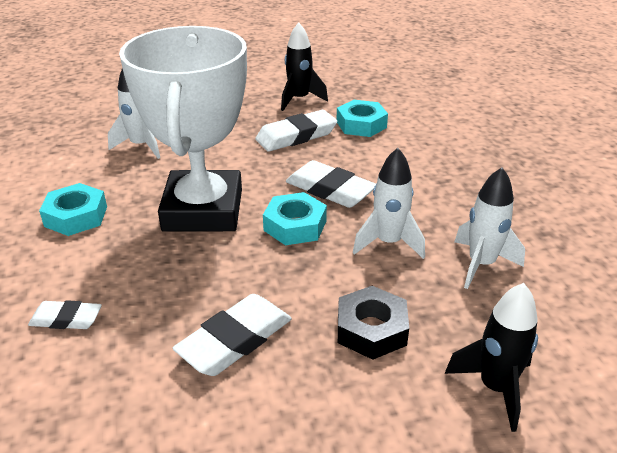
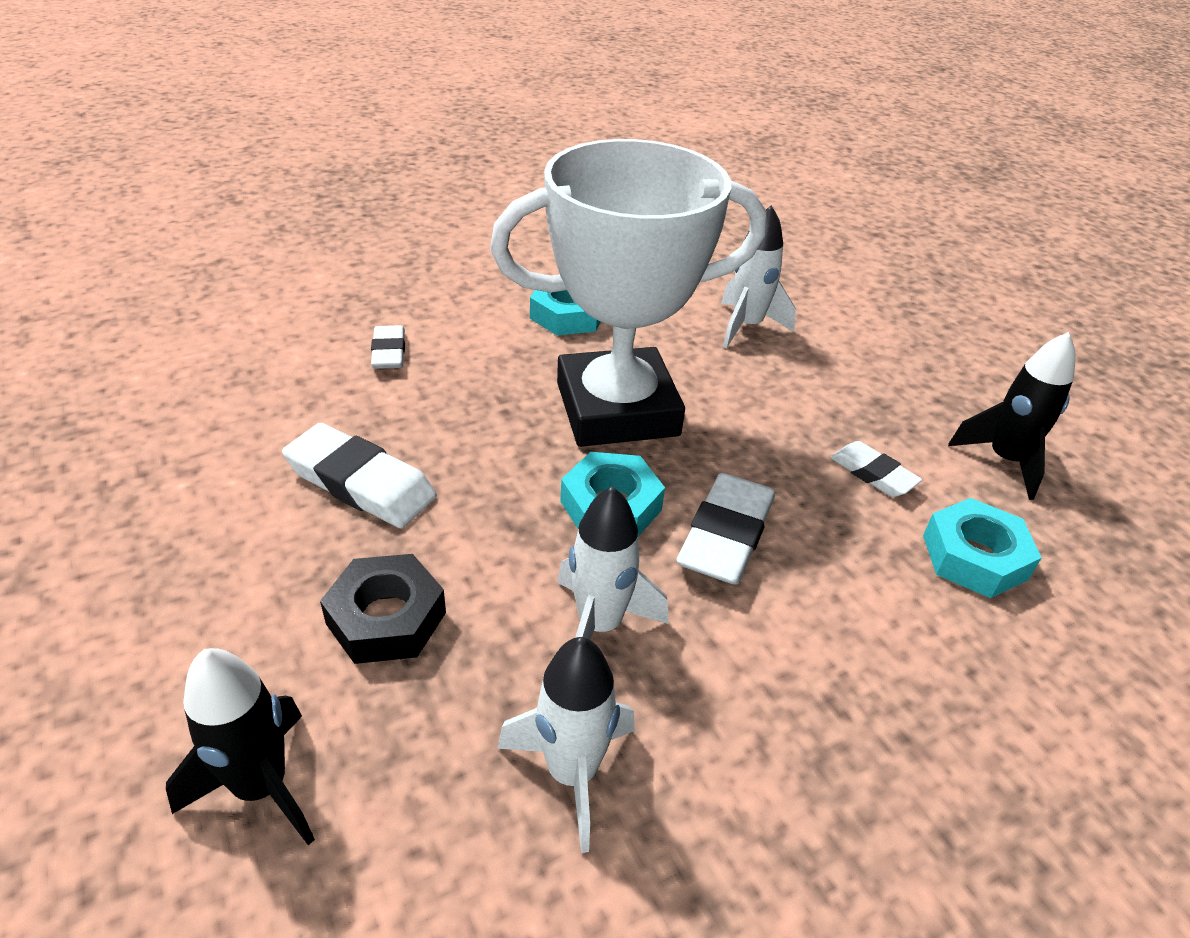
camera: 75 degrees right, 5 degrees up
(296, 136) = (873, 474): white eraser -> white eraser, size x0.60

